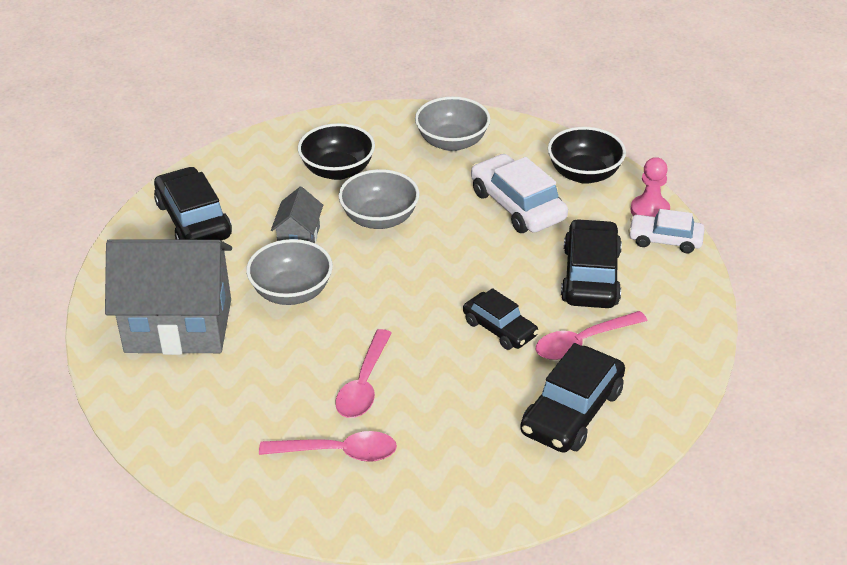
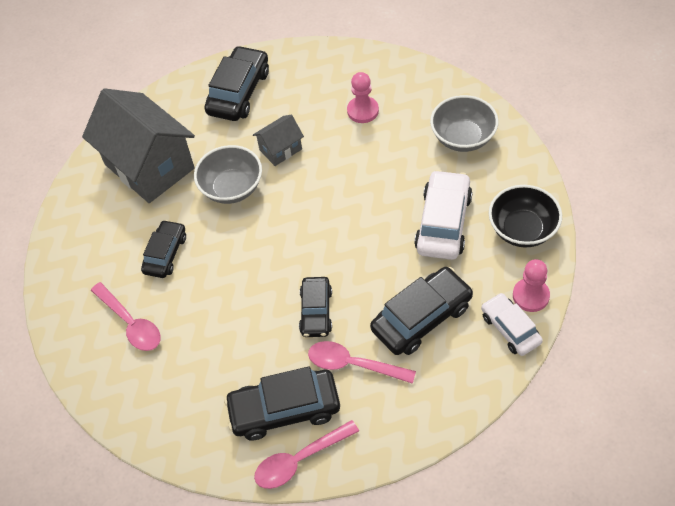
camera: 50 degrees right, 15 degrees up
(296, 379) = (165, 254): none -> black car
(337, 170) = (362, 111): black bowl -> pink pawn
(364, 384) = (195, 288): pink spoon -> pink spoon (300, 460)
(379, 218) = (344, 169): grey bowl -> none

